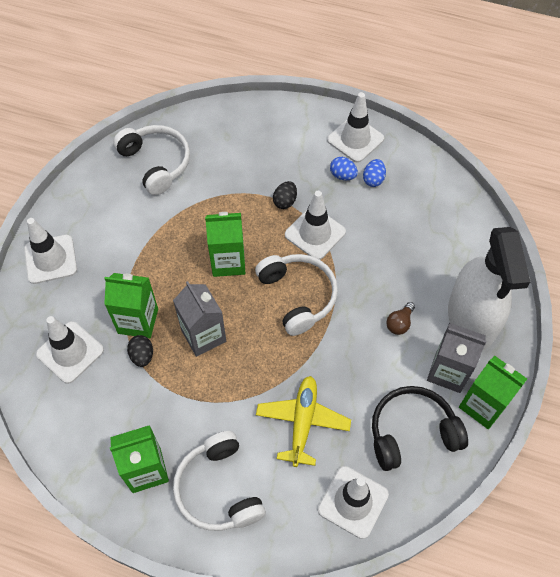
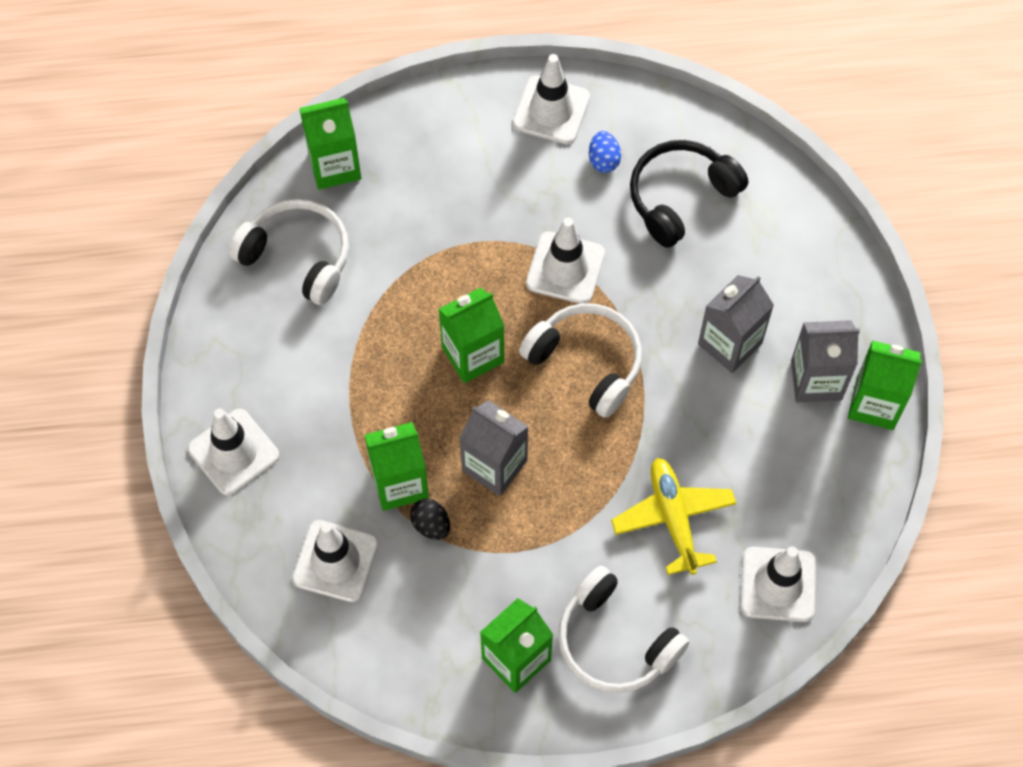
camera: 25 degrees left, 5 degrees up
(207, 122) = (334, 166): none -> green carton
(285, 201) = (503, 240): black egg -> none
(342, 175) = (560, 171): blue egg -> none
(399, 323) = (730, 343): brown light bulb -> grey carton
(412, 432) = (807, 473): black headphones -> black headphones (681, 197)
(471, 319) = (814, 300): white spray bottle -> none

